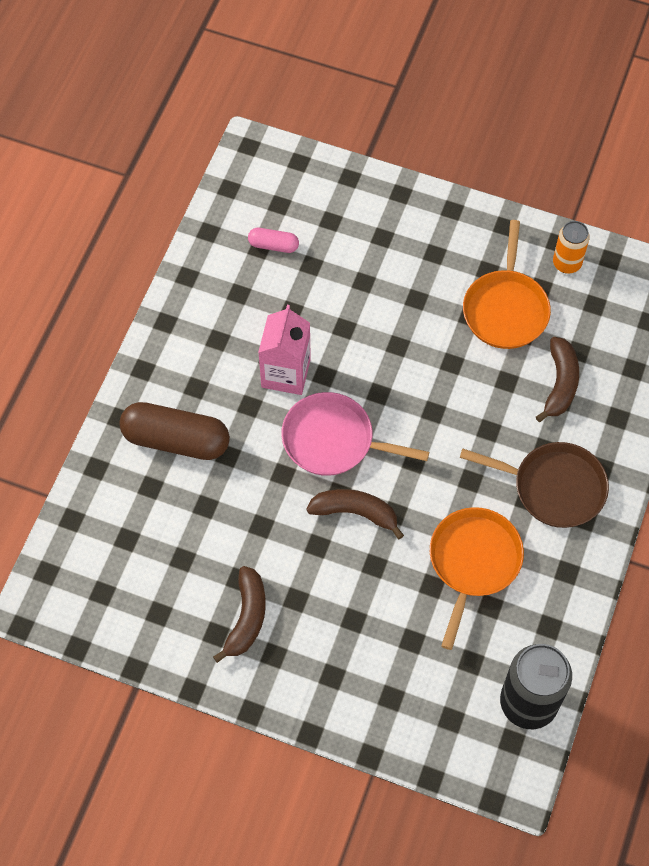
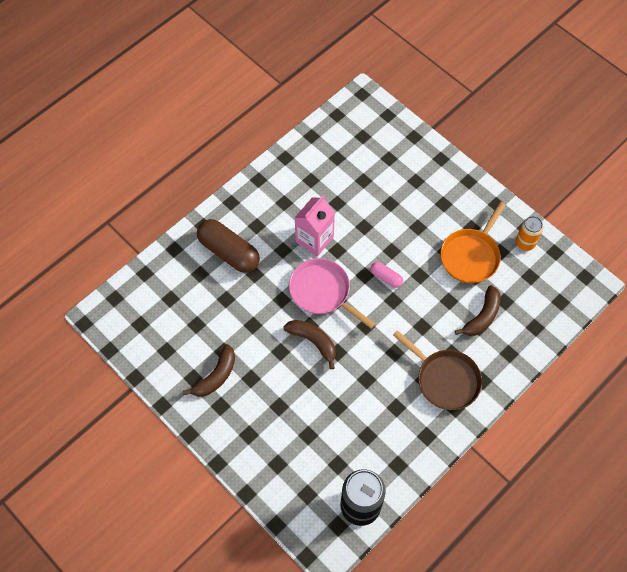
camera: 25 degrees right, 0 degrees up
(273, 245) = (346, 159): pink capsule -> pink capsule (386, 277)
(473, 562) = (370, 403): orange pan -> none

